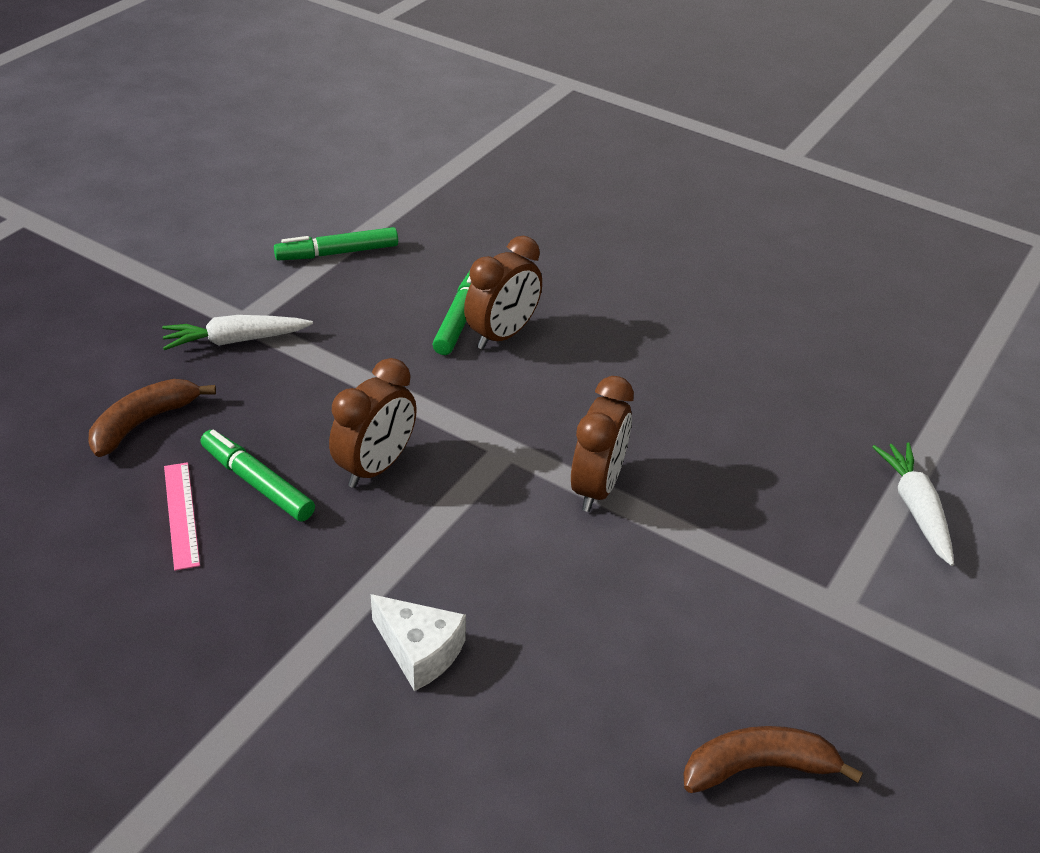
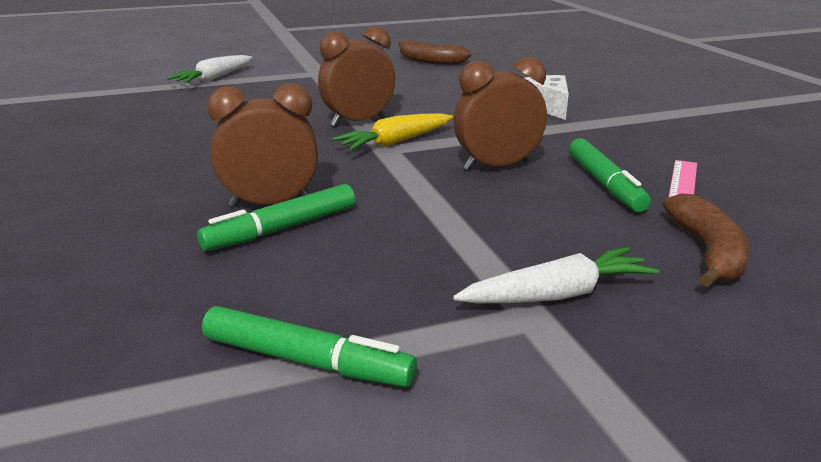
camera: 140 degrees left, 15 degrees down
(144, 422) = (707, 252): brown banana -> brown banana turned 75 degrees counterclockwise
(235, 340) = (557, 295): white carrot -> white carrot turned 45 degrees counterclockwise
(511, 463) = (395, 142): none -> yellow carrot

